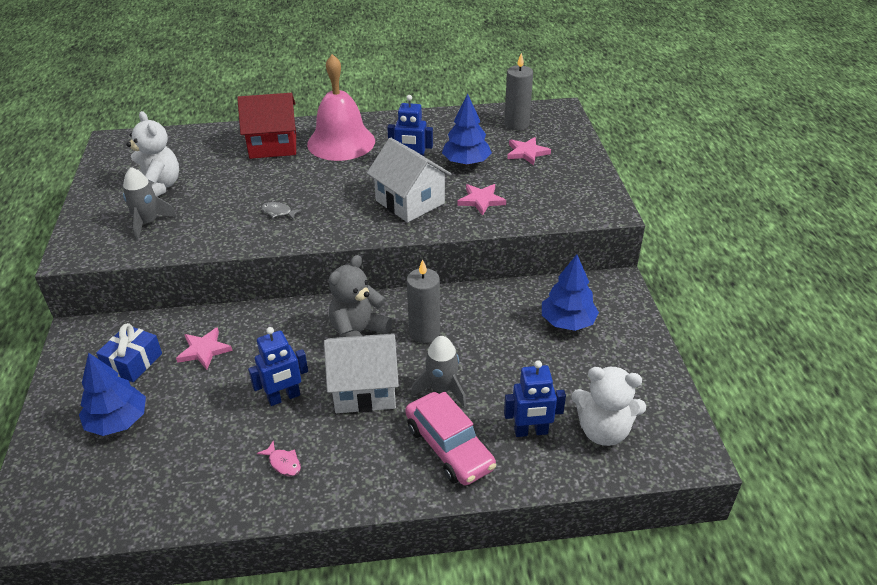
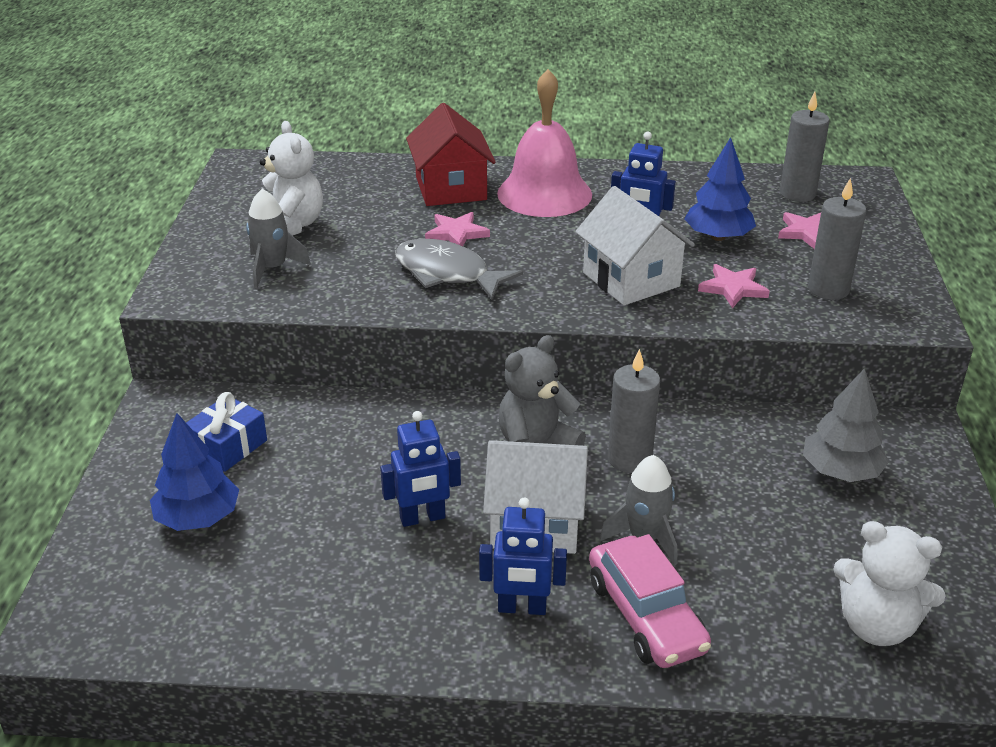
camera: 10 degrees right, 5 degrees down
(204, 350) = (323, 444): pink star -> pink star (456, 233)
(273, 145) = (451, 188): red house -> red house turned 75 degrees clockwise
(278, 212) = (447, 273): grey fish -> grey fish, size x2.36
(283, 463) = (410, 602): pink fish -> none
(531, 431) = (768, 612): blue robot -> blue robot (522, 608)
(545, 194) = (828, 289): none -> grey candle
(567, 322) = (840, 471): blue tree -> grey tree

